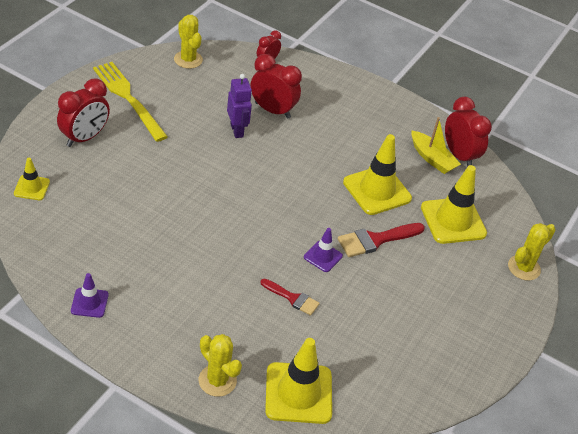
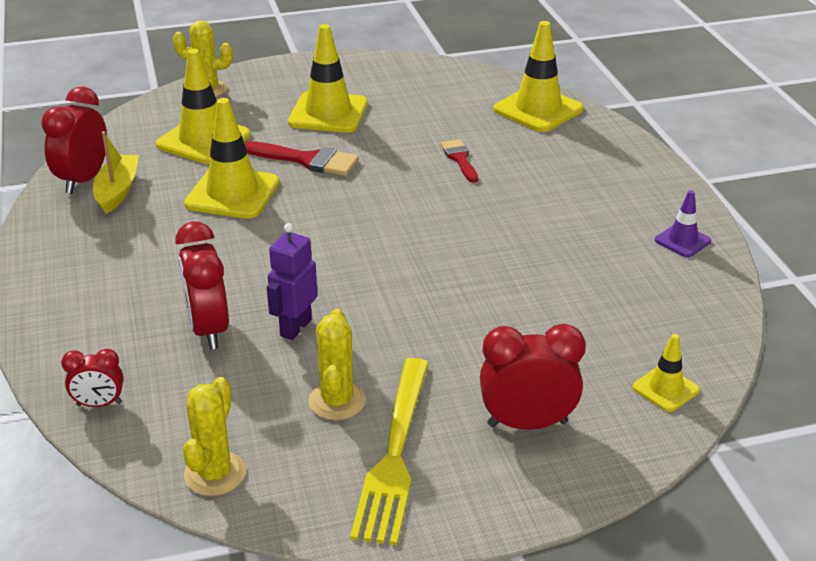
camera: 130 degrees left, 10 degrees down
(217, 380) = (603, 142): yellow cactus -> yellow cactus (337, 401)
(323, 256) = (382, 172): purple traffic cone -> none
(423, 292) = (328, 113): none -> yellow traffic cone

